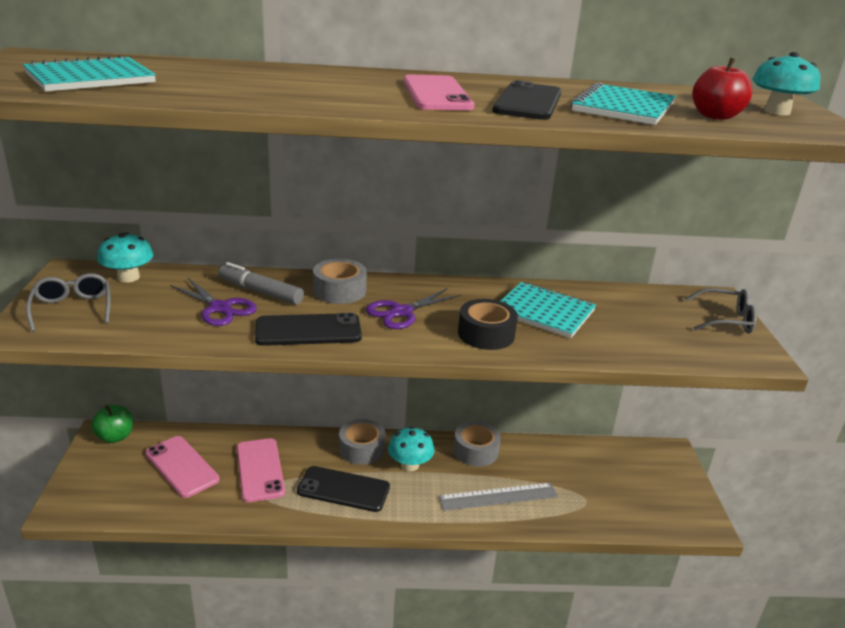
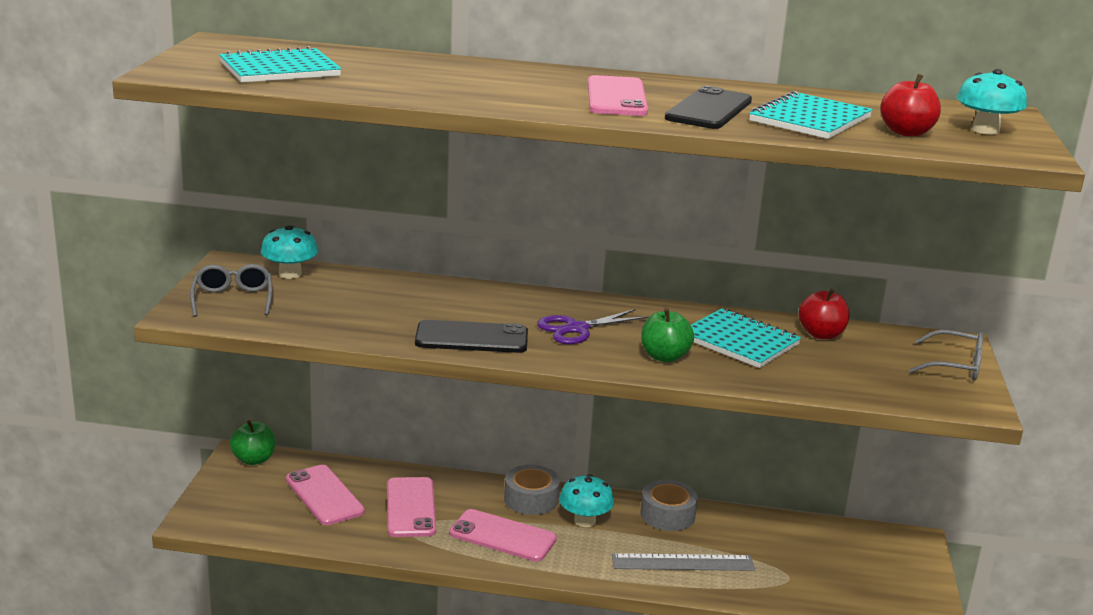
camera: 10 degrees right, 5 degrees down
(220, 308) = (382, 310): purple scissors -> none
(260, 292) = (427, 298): grey marker -> none
(339, 290) = (513, 303): grey tape -> none
(343, 489) = (502, 536): black phone -> pink phone
(486, 334) = (664, 357): black tape -> green apple
(608, 299) = (821, 334): none -> red apple

